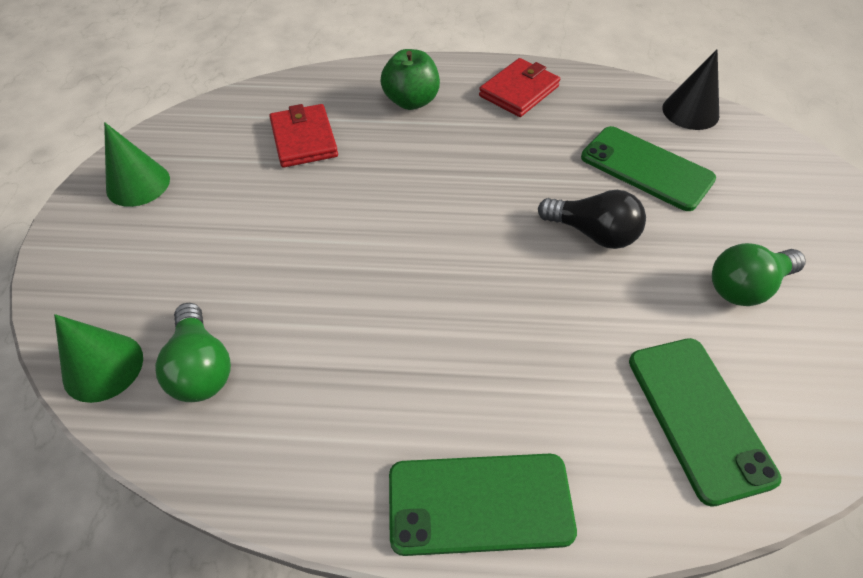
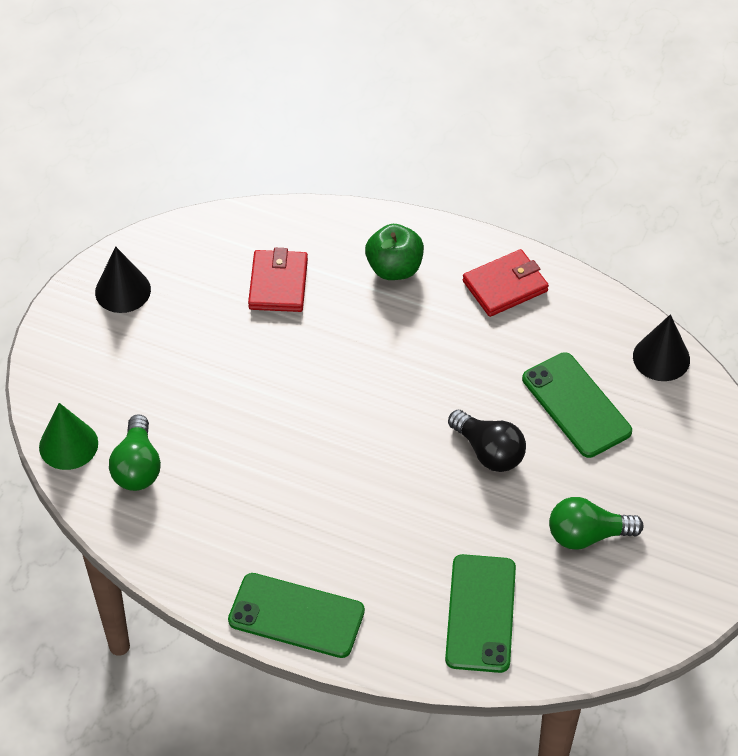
camera: 20 degrees right, 0 degrees up
(138, 184) = (123, 290): green cone -> black cone

